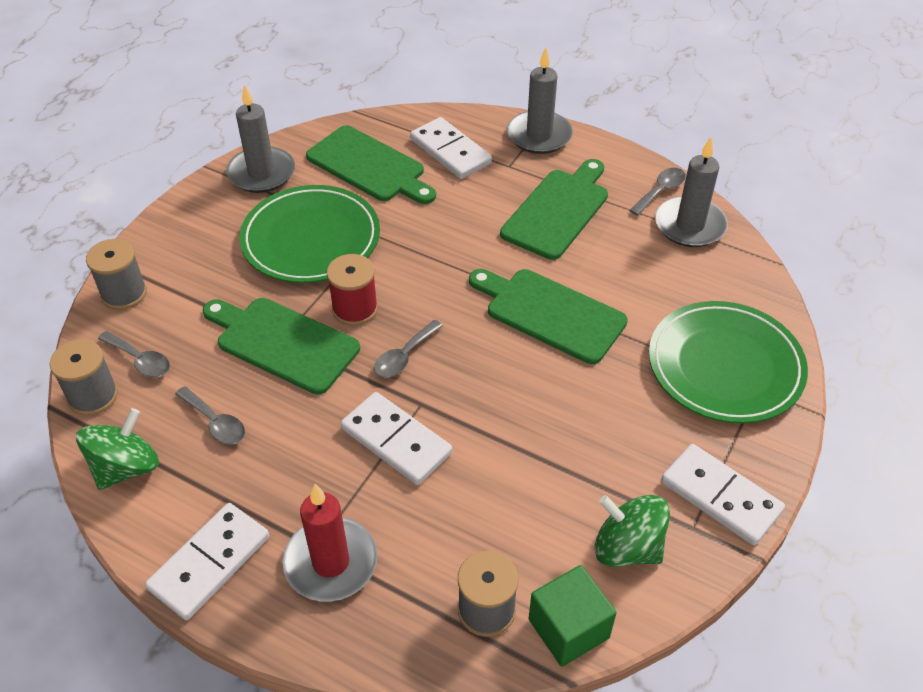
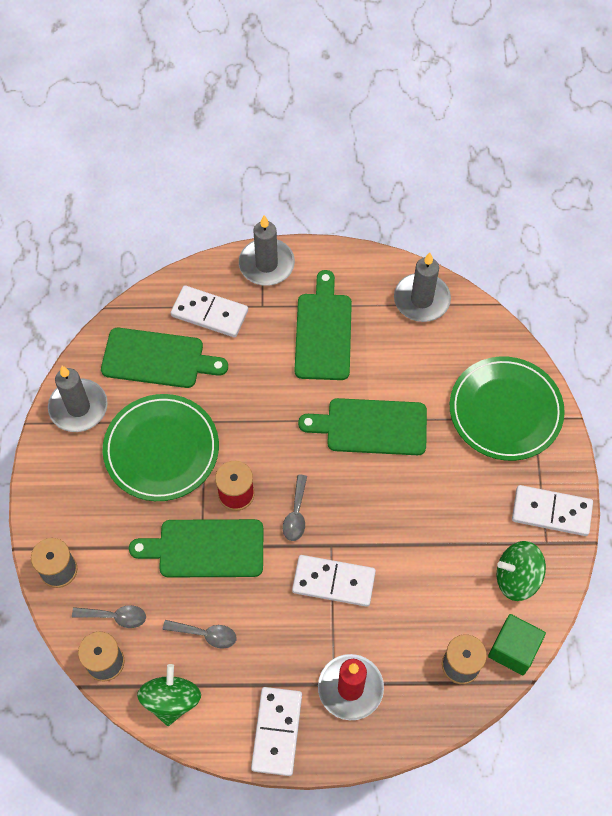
camera: 30 degrees left, 15 degrees up
(660, 191) = (384, 277): grey spoon -> none

